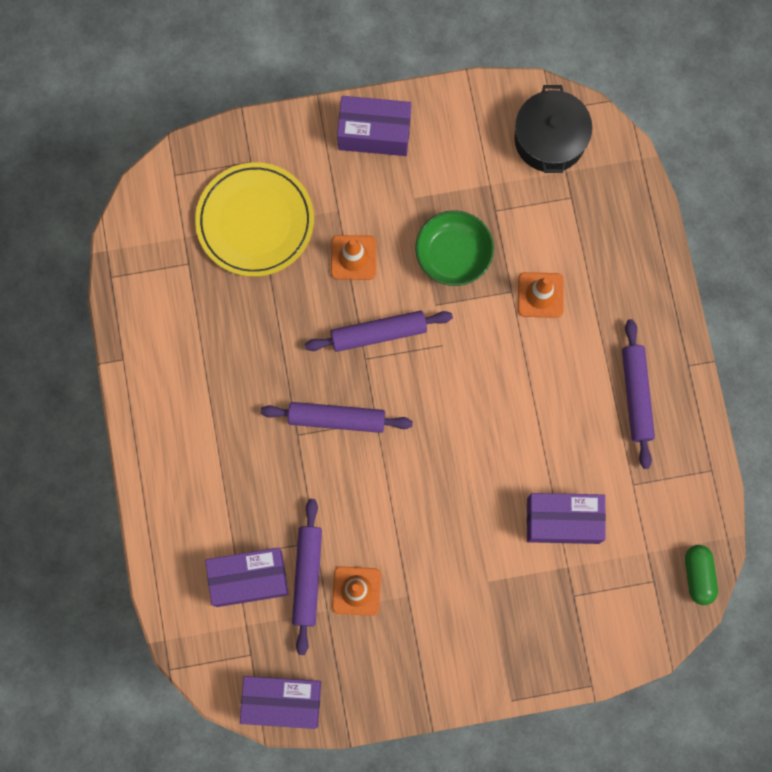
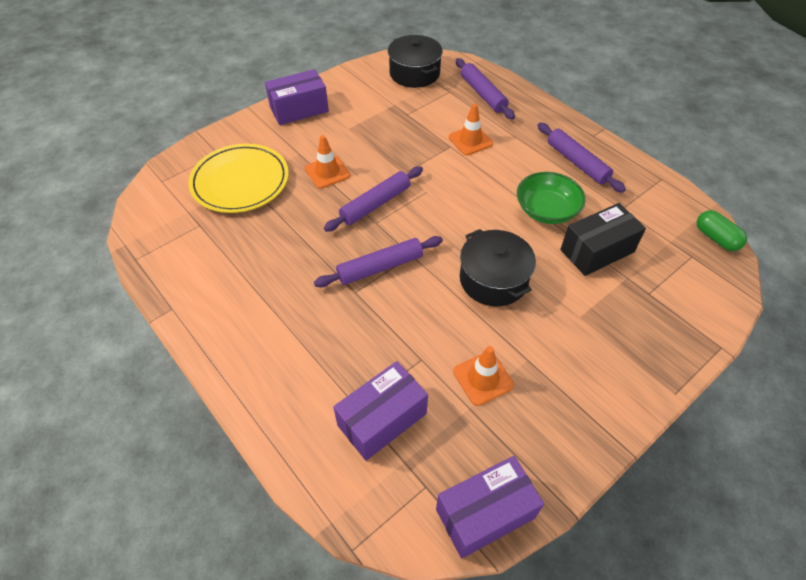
camera: 30 degrees left, 25 degrees down
(307, 576) = (433, 390): purple rolling pin -> purple rolling pin (482, 94)
(436, 495) = (493, 279): none -> black pot
(453, 255) = (396, 144): green bowl -> green bowl (546, 210)
(563, 520) = (597, 251): purple box -> black box

